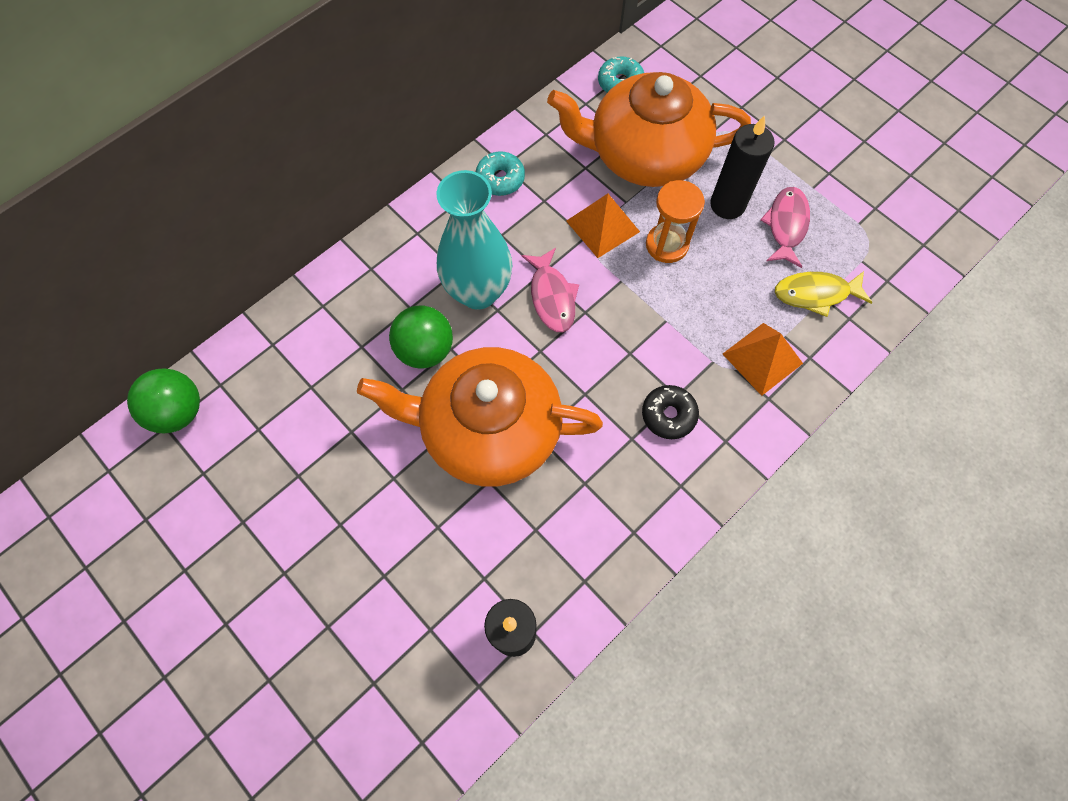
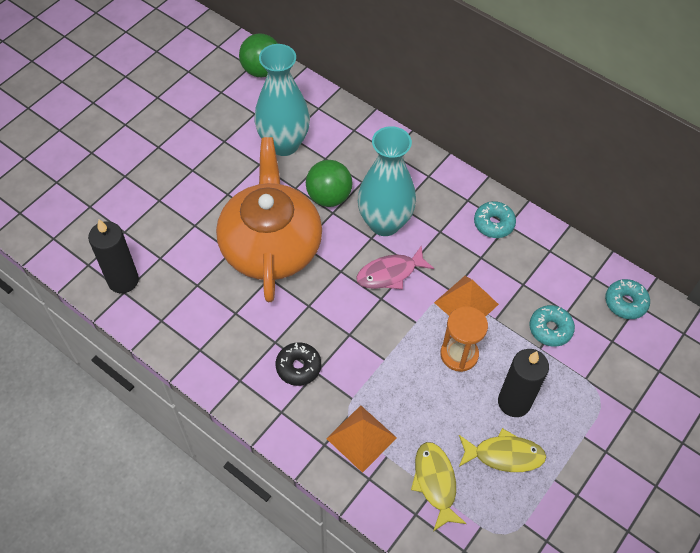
camera: 80 degrees right, 10 degrees down
(324, 395) = (284, 144): none -> turquoise vase
(644, 155) = (550, 329): orange teapot -> turquoise donut
(786, 225) = (504, 455): pink fish -> yellow fish

